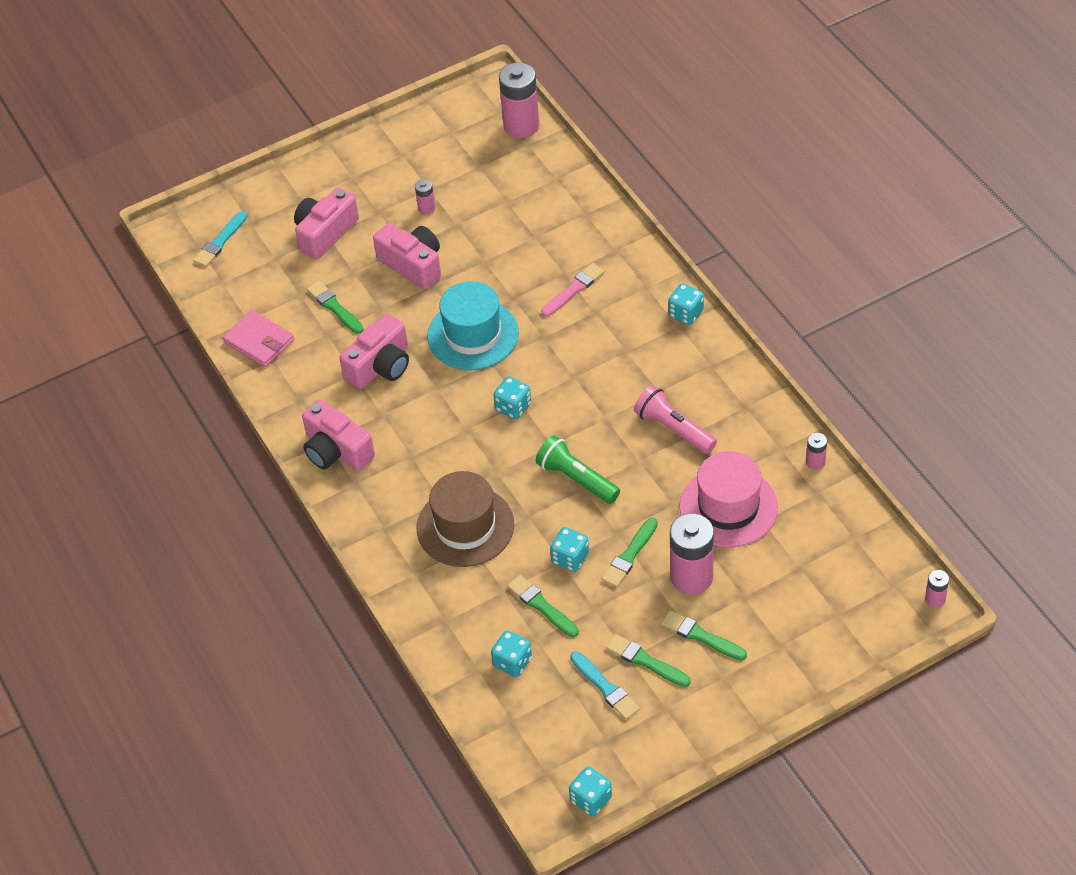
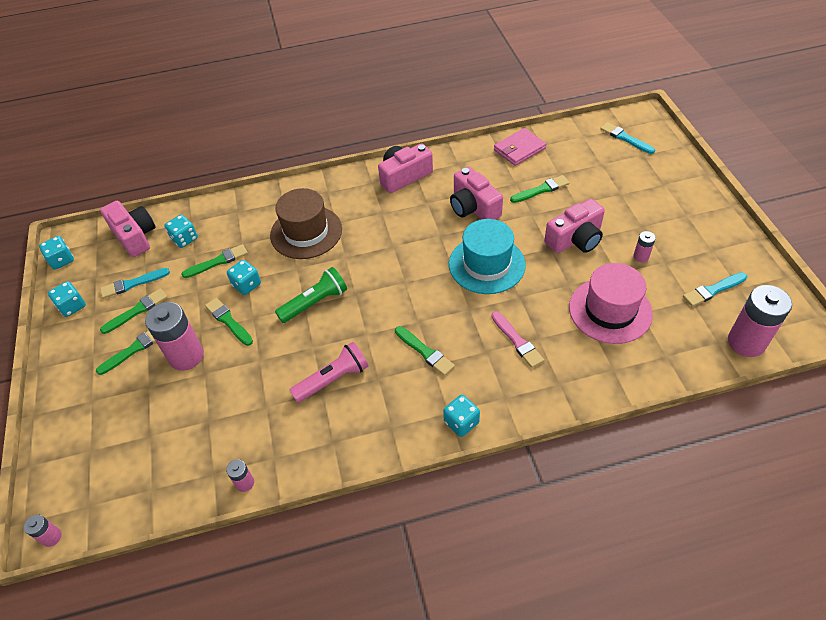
camera: 105 degrees right, 0 degrees up
(325, 233) = (623, 193): pink camera -> pink camera (135, 236)
(460, 151) = (713, 290): none -> turquoise brush
(513, 407) = (402, 277): turquoise dice -> turquoise dice (72, 306)
(612, 361) = (425, 352): none -> green brush
(728, 507) = (235, 399): pink hat -> pink hat (610, 310)

